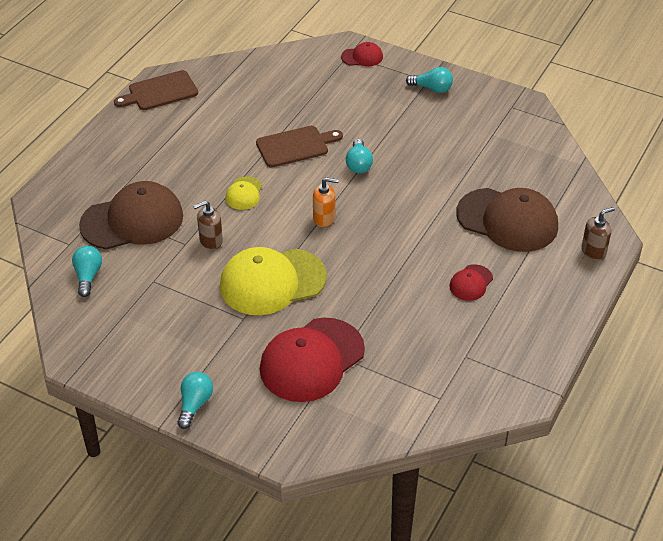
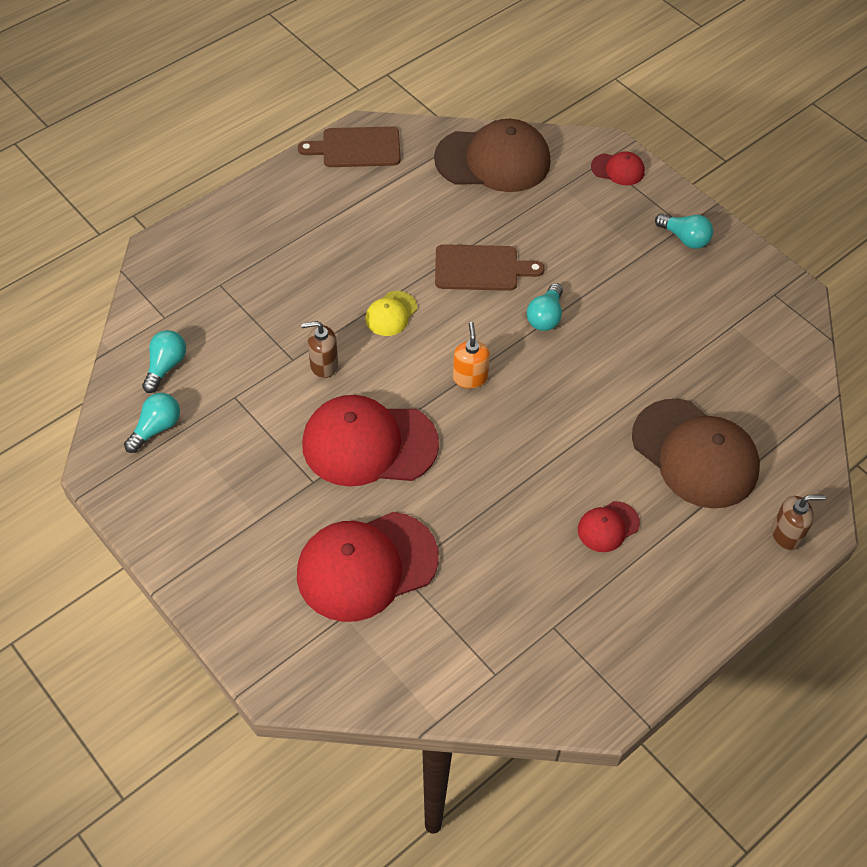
camera: 20 degrees right, 10 degrees up
(132, 220) = (248, 309): brown cap -> brown cap (493, 160)
(195, 404) = (206, 577): turquoise light bulb -> turquoise light bulb (156, 428)
(272, 282) = (369, 444): yellow cap -> red cap
(324, 218) = (470, 377): orange soap dispenser -> orange soap dispenser turned 120 degrees counterclockwise

